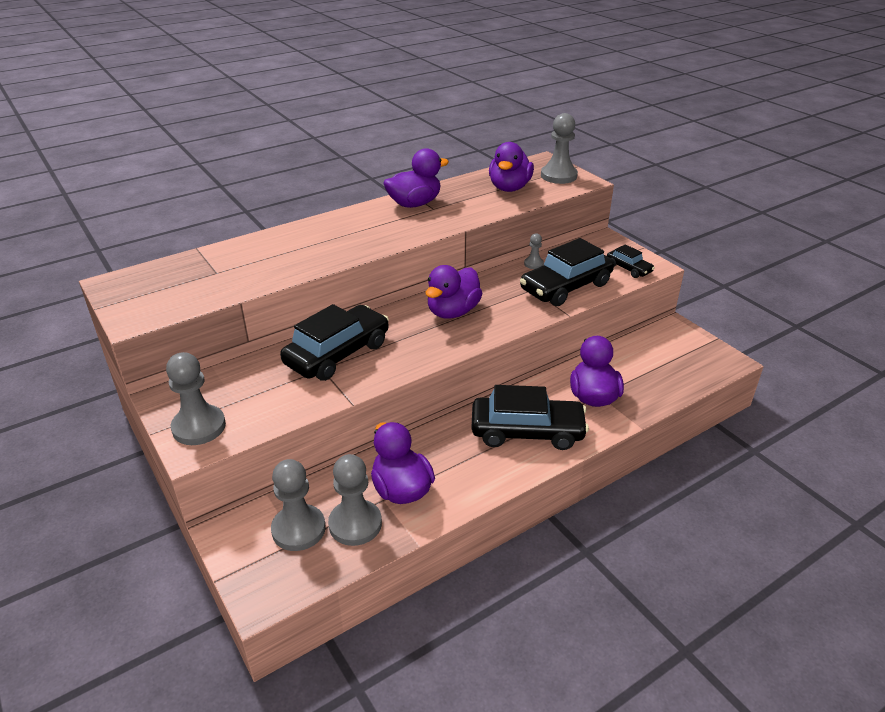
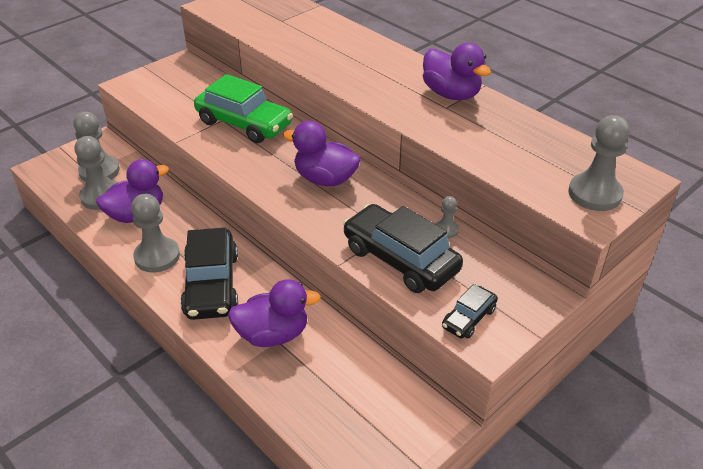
camera: 80 degrees right, 5 degrees up
(199, 427) = (149, 81): grey pawn -> grey pawn (157, 256)
(337, 353) = (244, 123): black car -> green car
(509, 188) = (530, 155): purple duck -> none

